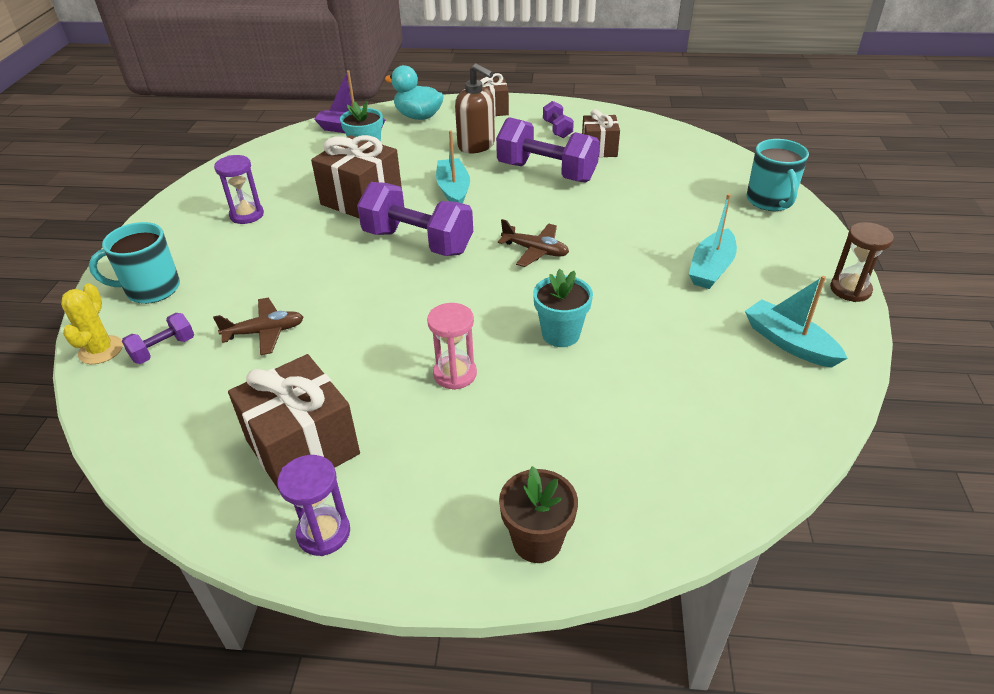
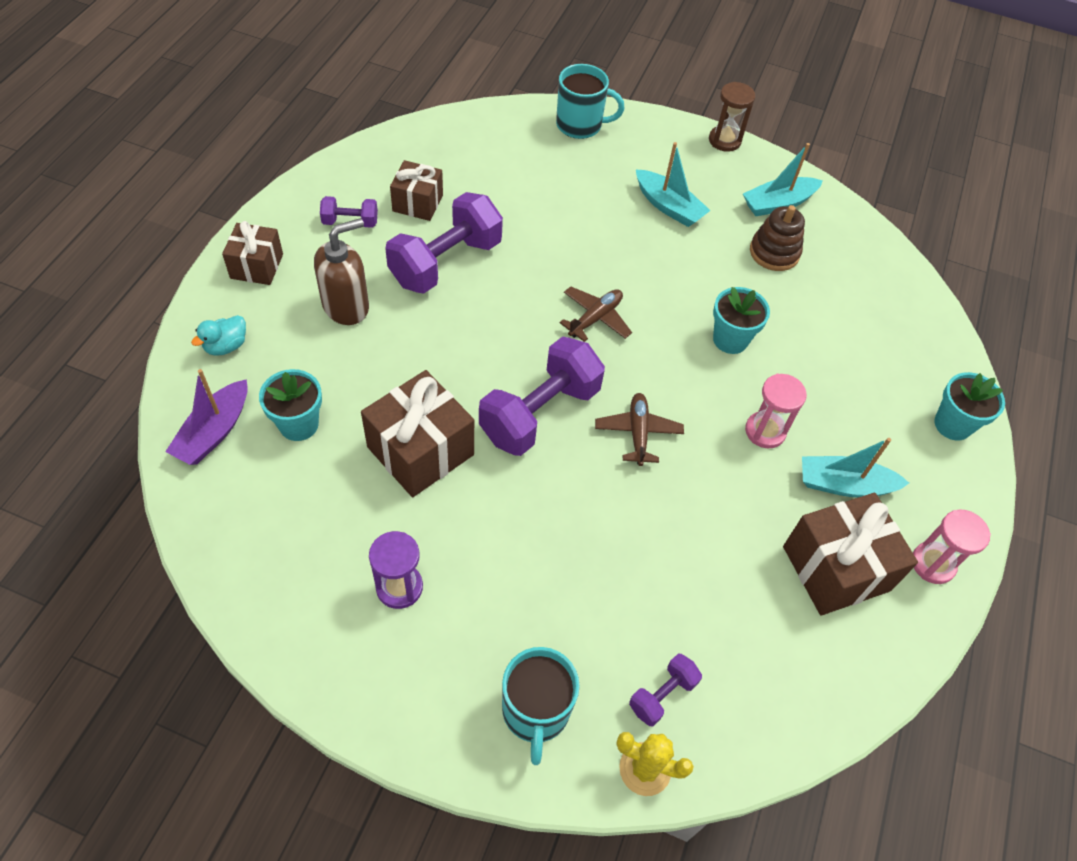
camera: 80 degrees left, 15 degrees up
(163, 349) = (662, 695): purple dumbbell -> purple dumbbell turned 75 degrees clockwise
(265, 332) = (660, 586): brown plane -> brown plane (638, 433)
(324, 533) = (933, 564): purple hourglass -> pink hourglass
(418, 116) = (226, 346): turquoise duck -> turquoise duck, size x0.61
(453, 190) = (443, 355): turquoise boat -> turquoise boat (844, 485)
(537, 541) = (952, 425): brown flower pot -> turquoise flower pot
(708, 349) = (774, 252): none -> brown stacking toy

